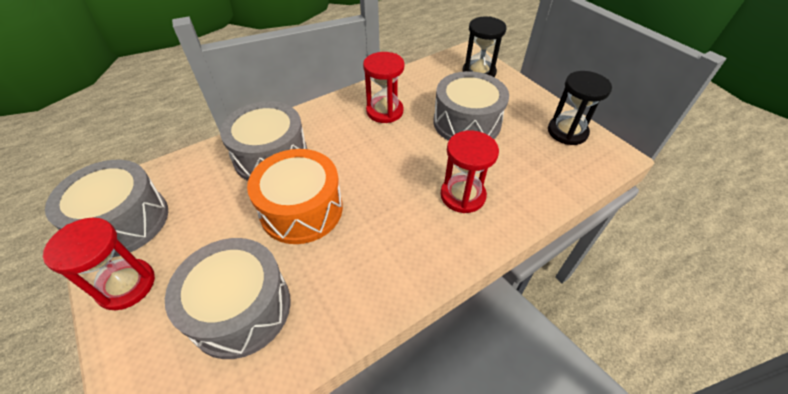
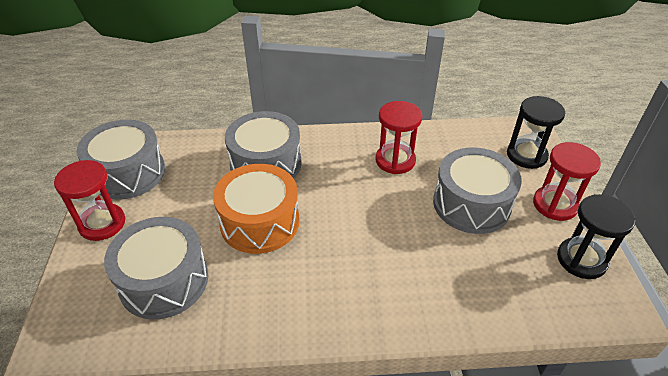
camera: 30 degrees right, 5 degrees down
(462, 195) = (412, 275): red hourglass -> red hourglass (555, 204)

